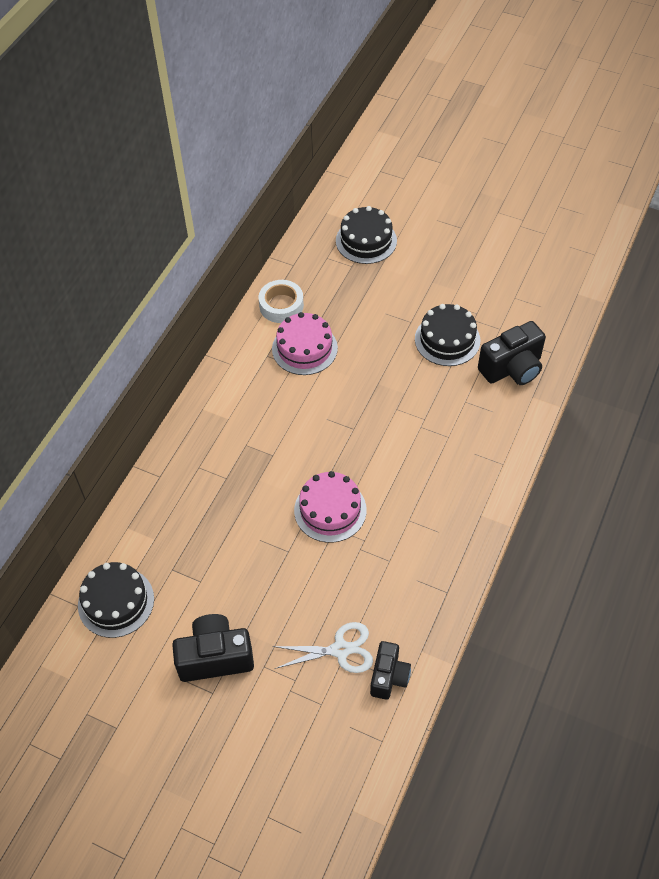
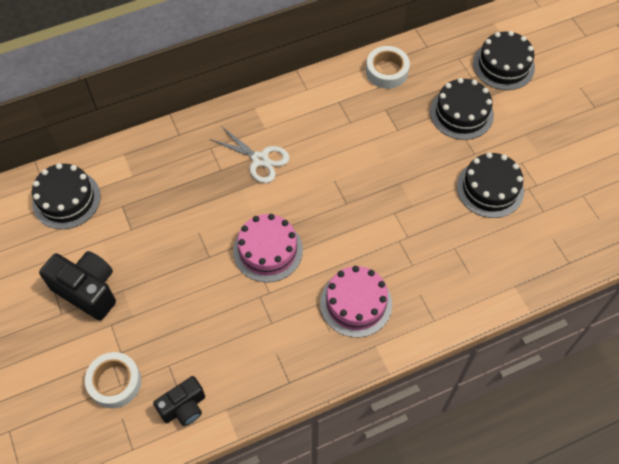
camera: 40 degrees right, 5 degrees up
(304, 348) = (371, 116): pink cake -> pink cake (356, 303)
(315, 705) = (115, 382): none -> white tape
(340, 650) = (171, 358): white scissors -> white scissors (260, 159)
(371, 298) = (461, 113): none -> black cake
(512, 368) = (520, 251): black camera -> none

